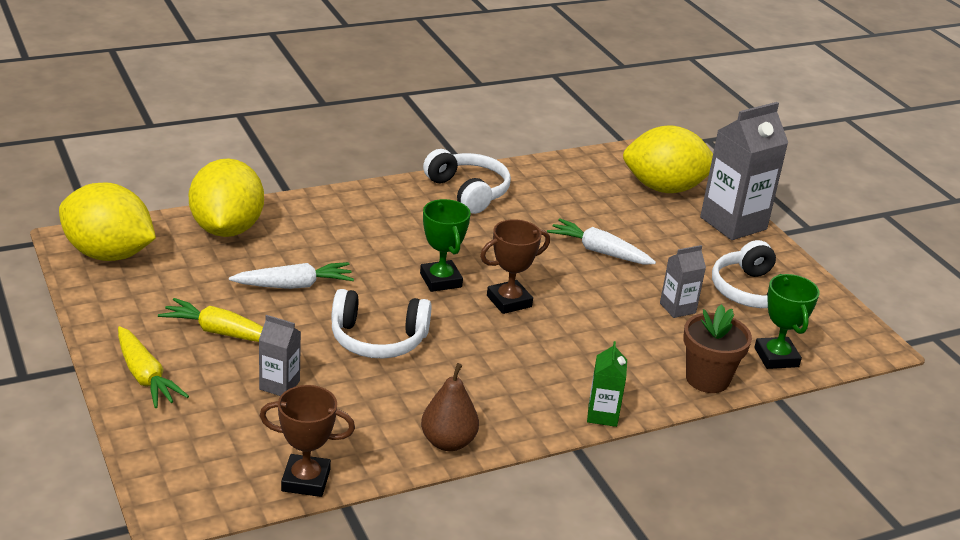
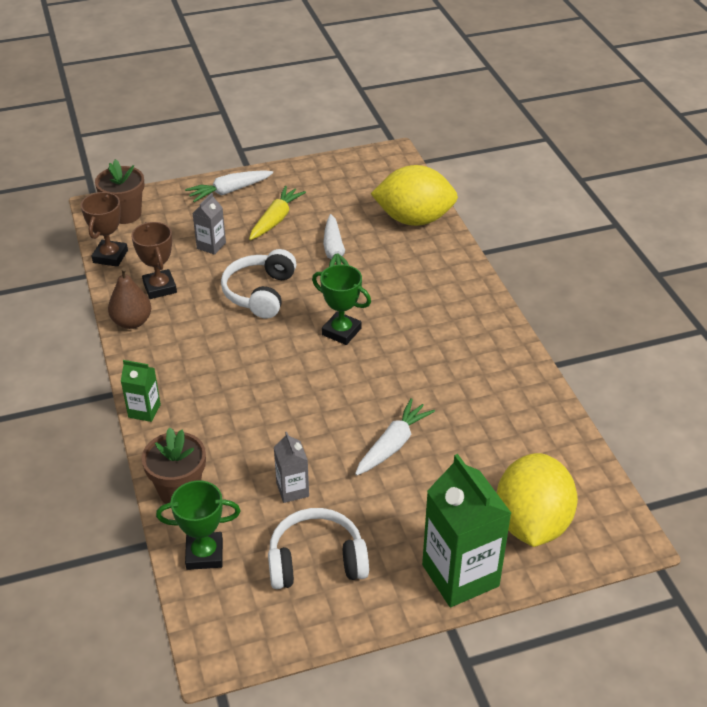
camera: 100 degrees right, 10 degrees up
(109, 254) = (375, 169): yellow lemon -> none
(145, 376) = (229, 191): yellow carrot -> white carrot
(197, 477) = (125, 214): none -> brown flower pot
(440, 280) = (341, 331): green trophy -> green trophy turned 45 degrees clockwise
(468, 192) = (496, 360): white headphones -> none
(509, 301) = (309, 371): brown trophy -> brown trophy (160, 287)
(733, 223) = (460, 575): grey carton -> green carton

